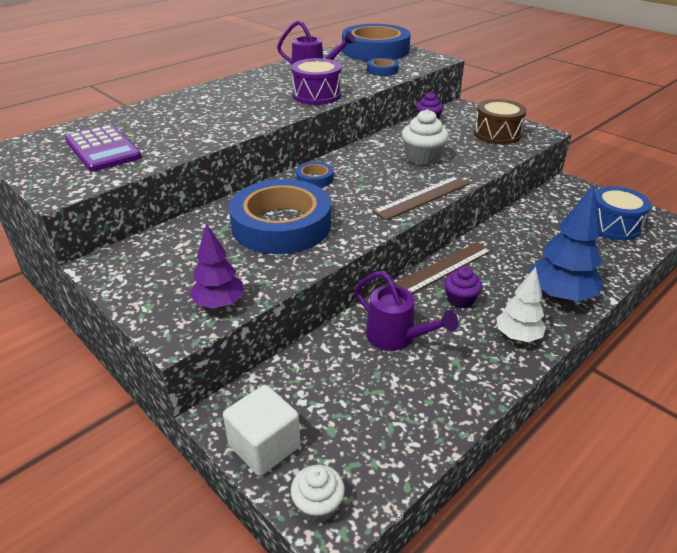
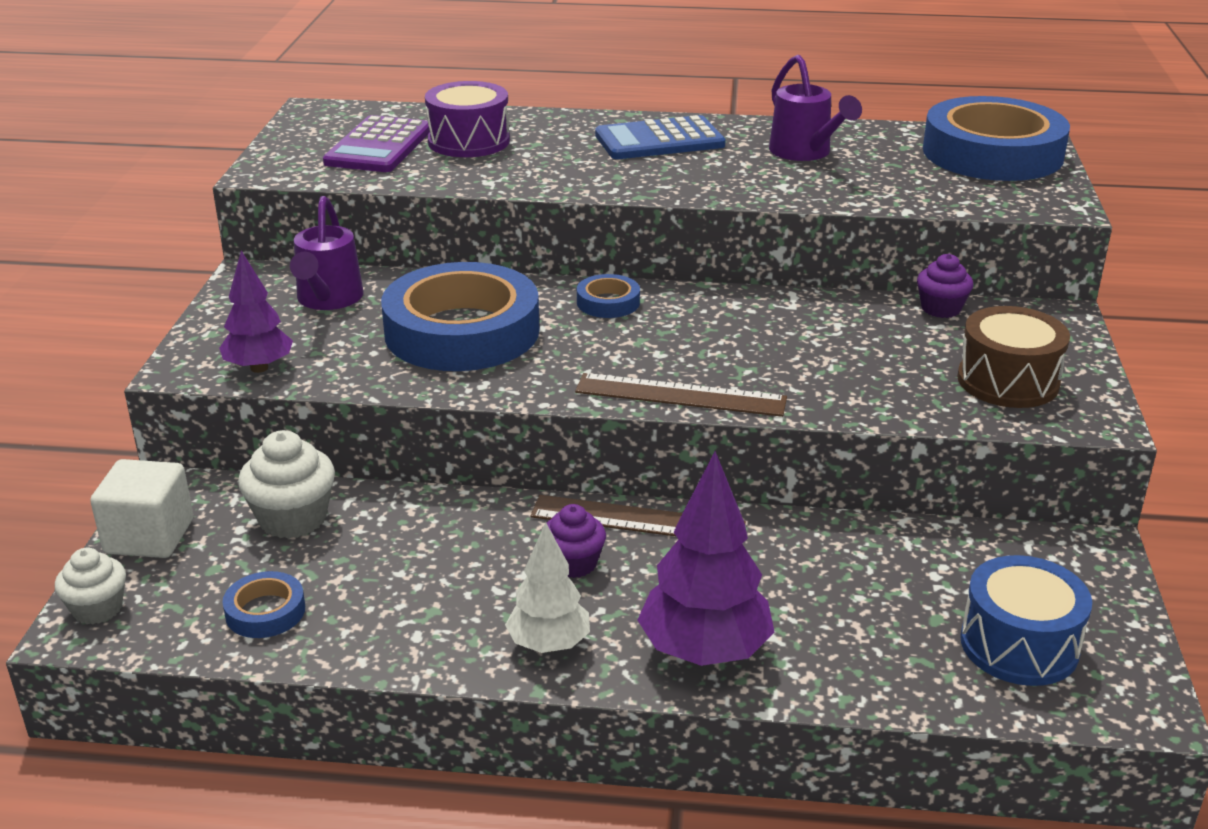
camera: 50 degrees right, 5 degrees down
(243, 91) = (659, 140): none -> blue calculator
(316, 95) = (734, 183): purple drum -> purple drum (469, 141)
(382, 70) = (918, 187): blue tape -> blue tape (265, 611)
(396, 338) = (426, 545): purple watering can -> purple watering can (328, 300)
(422, 158) = (803, 351): white cupcake -> white cupcake (293, 518)
(560, 296) = (704, 652): blue tree -> purple tree

